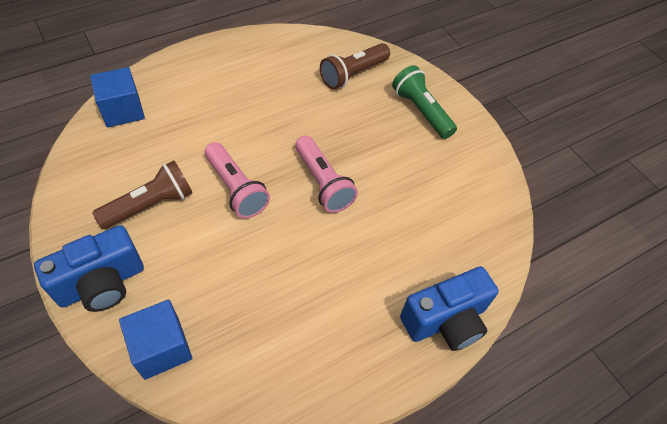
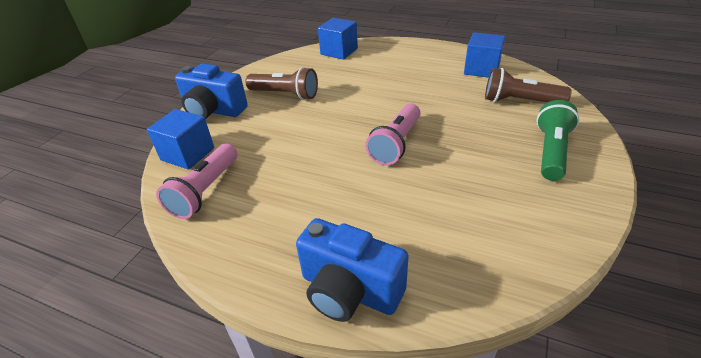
camera: 60 degrees right, 15 degrees down
(236, 188) = (338, 114): pink flashlight -> pink flashlight (205, 191)
(287, 54) = (481, 69): none -> blue cube

